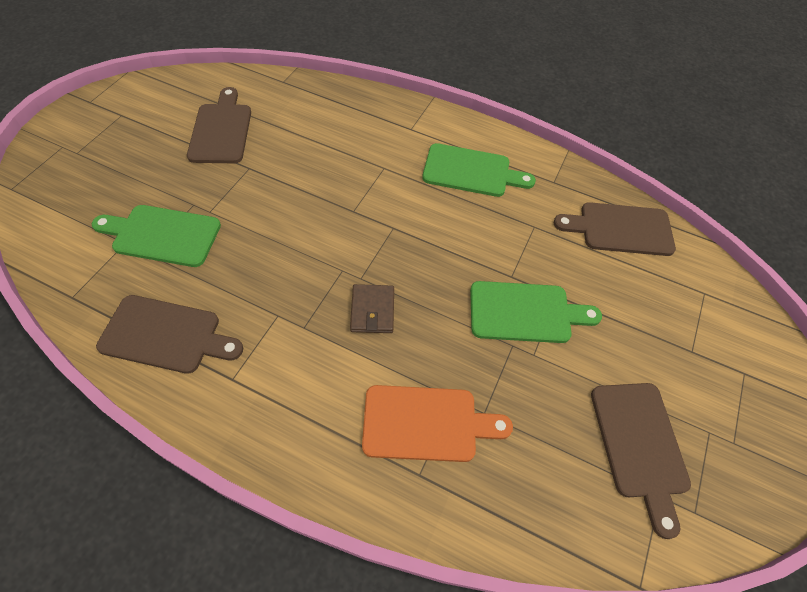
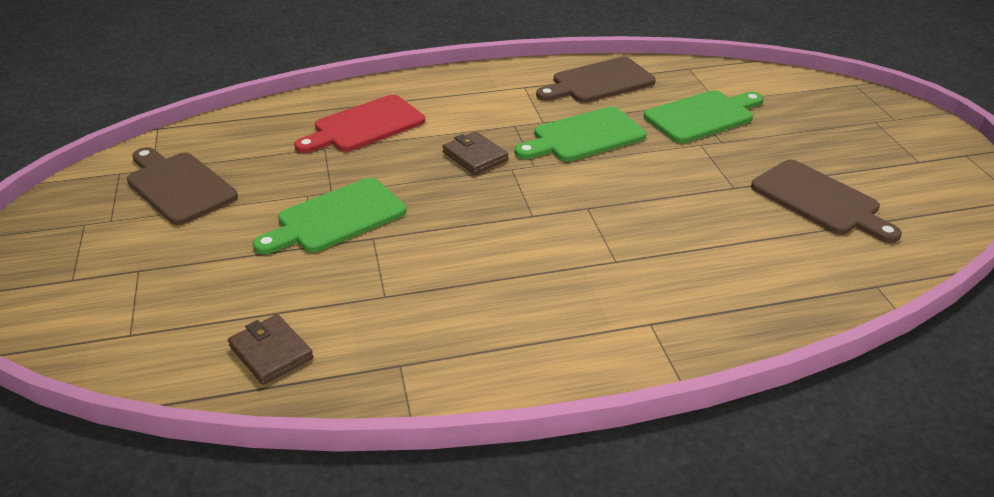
camera: 145 degrees right, 20 degrees down
(426, 423) = (364, 126): orange cutting board -> red cutting board
(471, 171) = (516, 315): green cutting board -> green cutting board (584, 136)
(620, 229) = (271, 352): brown cutting board -> brown wallet

